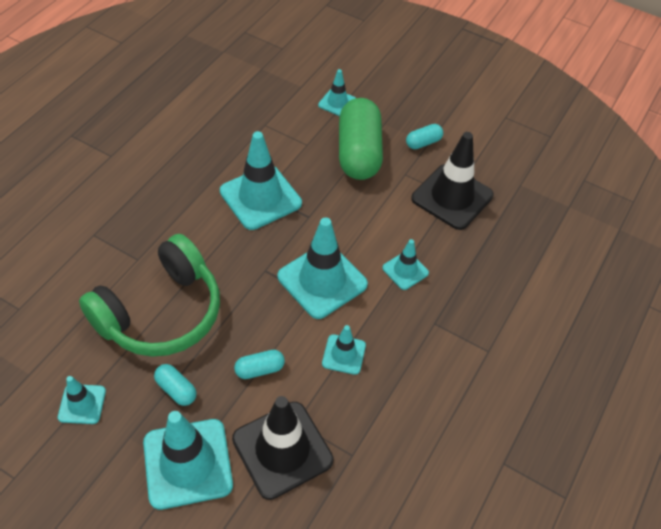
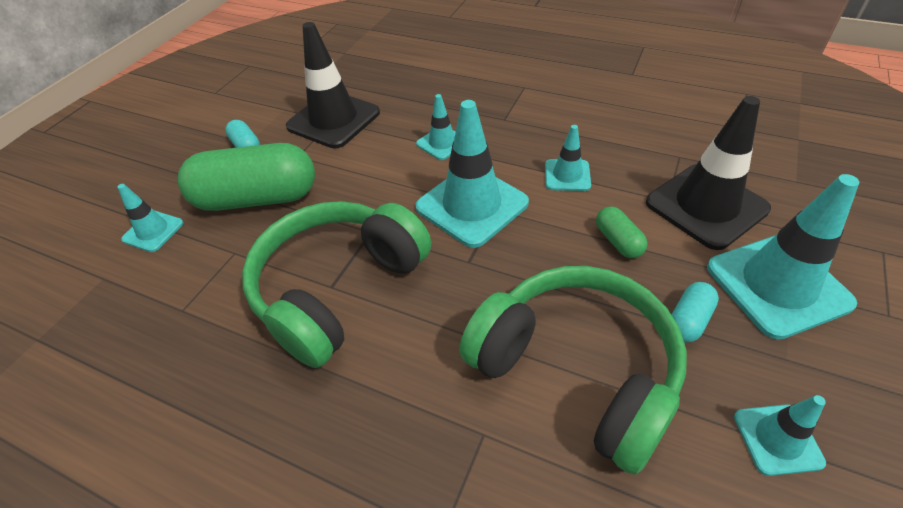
camera: 90 degrees left, 5 degrees down
(259, 369) = (618, 241): turquoise capsule -> green capsule
(260, 197) = (338, 289): turquoise traffic cone -> green headphones

